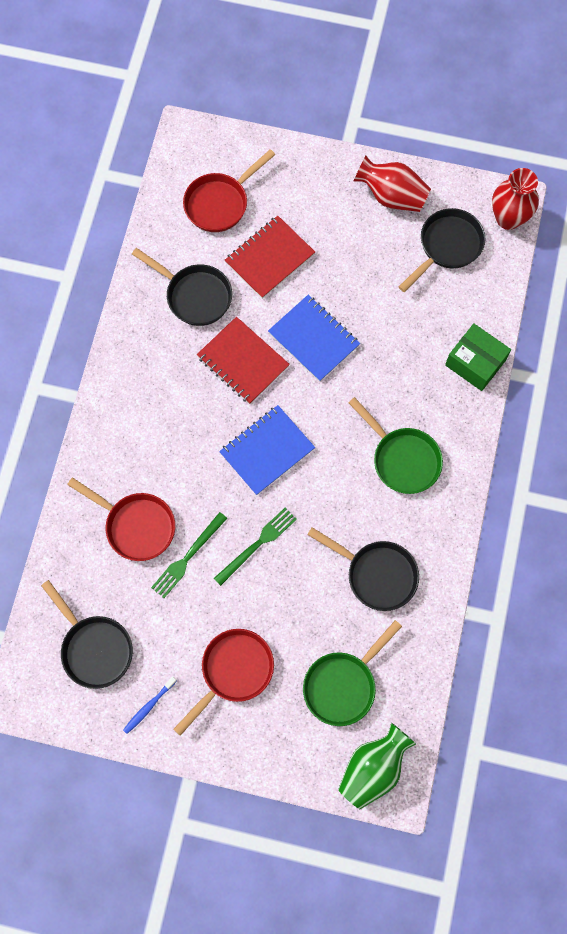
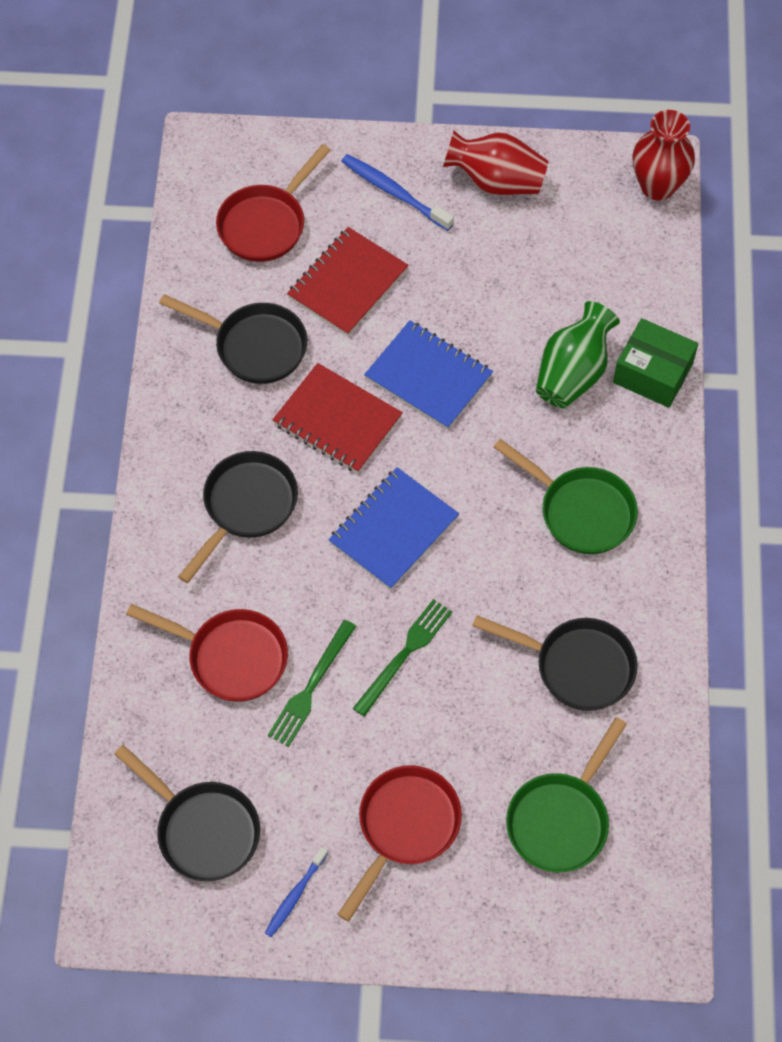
camera: 10 degrees left, 10 degrees down
(316, 193) = (394, 193): none -> blue toothbrush
(373, 768) = (625, 923): green vase -> green vase (573, 373)
(447, 247) = (584, 233): black pan -> black pan (246, 507)

